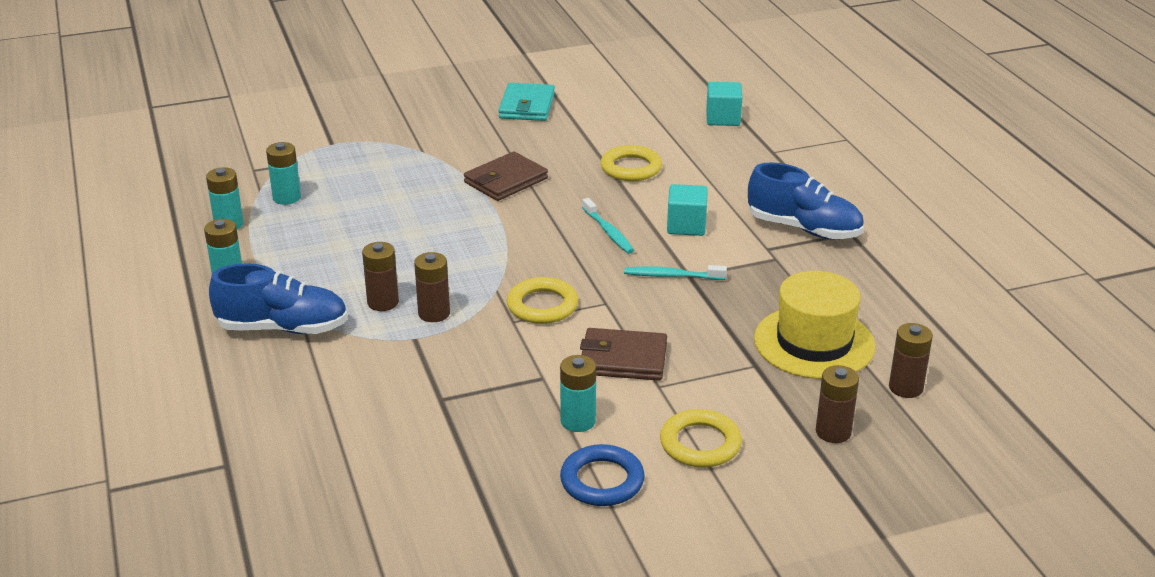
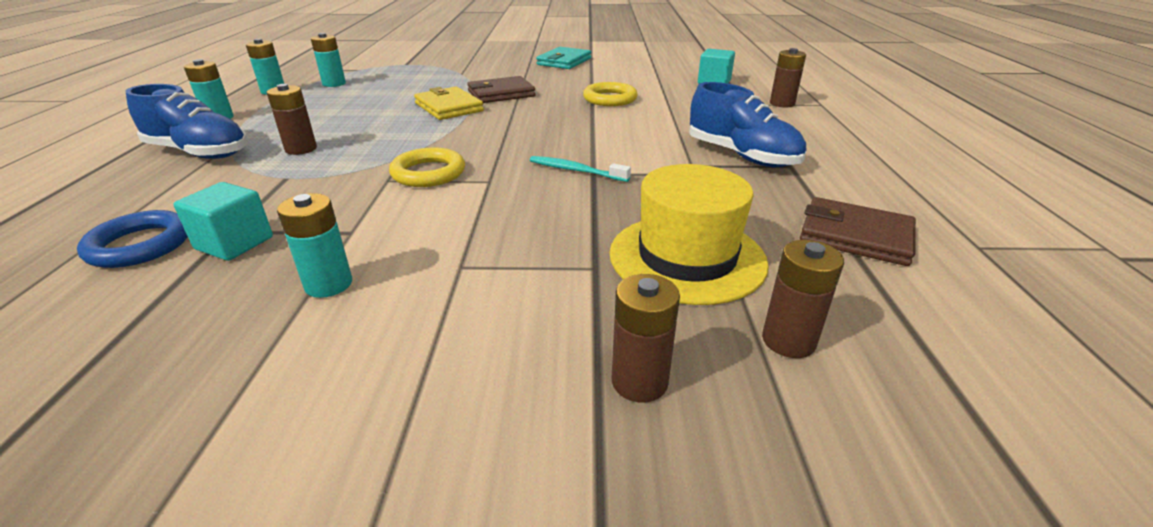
camera: 20 degrees right, 0 degrees up
(434, 313) = (329, 163): brown battery -> brown battery (782, 103)
(469, 213) = (449, 107): none -> yellow wallet
(602, 481) = (261, 369): blue ring -> blue ring (140, 245)
(608, 232) = (549, 132): turquoise toothbrush -> none
(623, 359) = (452, 231): brown wallet -> brown wallet (855, 236)
(686, 226) = (624, 138): turquoise cube -> turquoise cube (234, 243)
(700, 444) = (438, 350): yellow ring -> none

